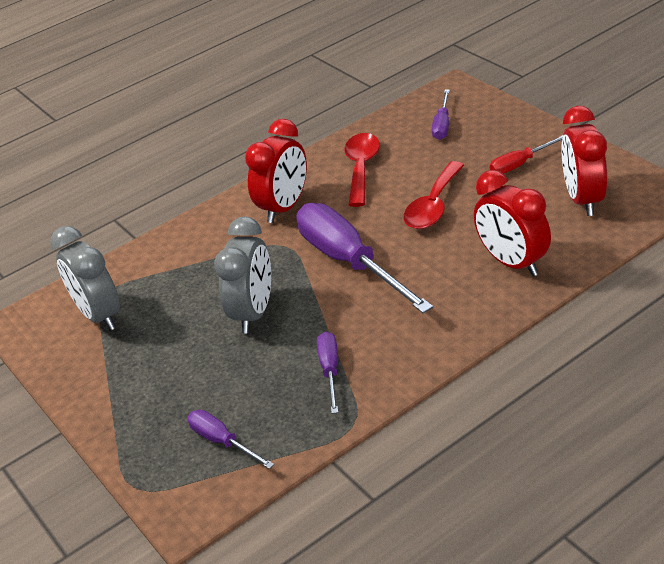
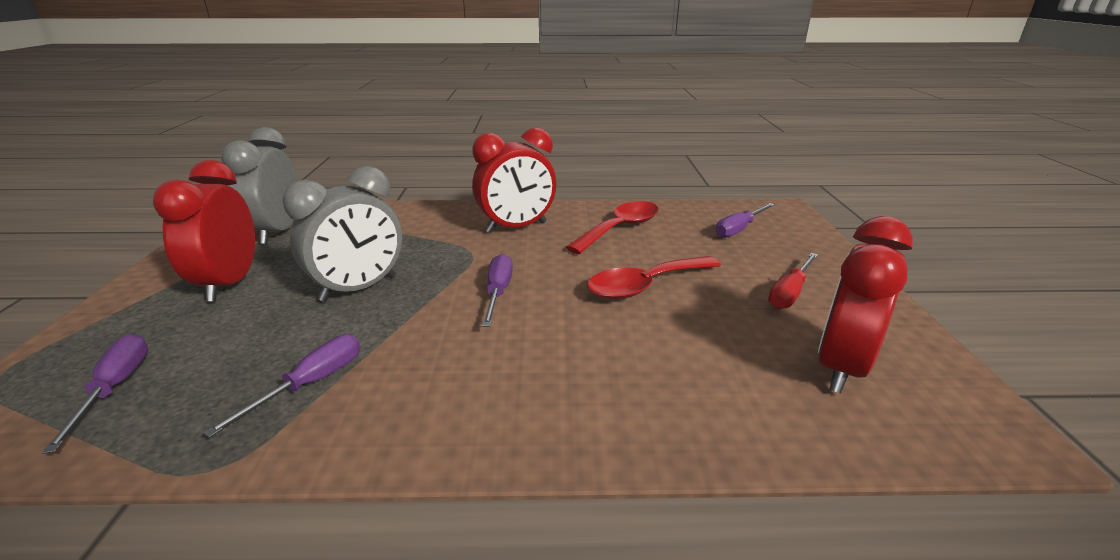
camera: 30 degrees right, 10 degrees down
(350, 262) = (498, 292): purple screwdriver -> purple screwdriver, size x0.48
(512, 263) = (662, 390): red clock -> red clock (229, 284)
(520, 164) = (789, 293): red screwdriver -> red screwdriver turned 60 degrees counterclockwise

